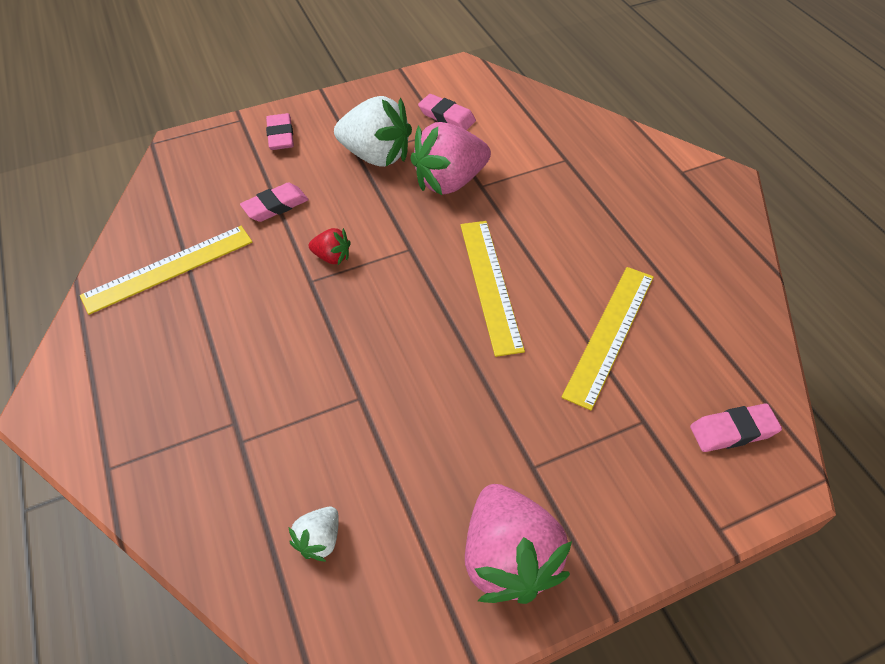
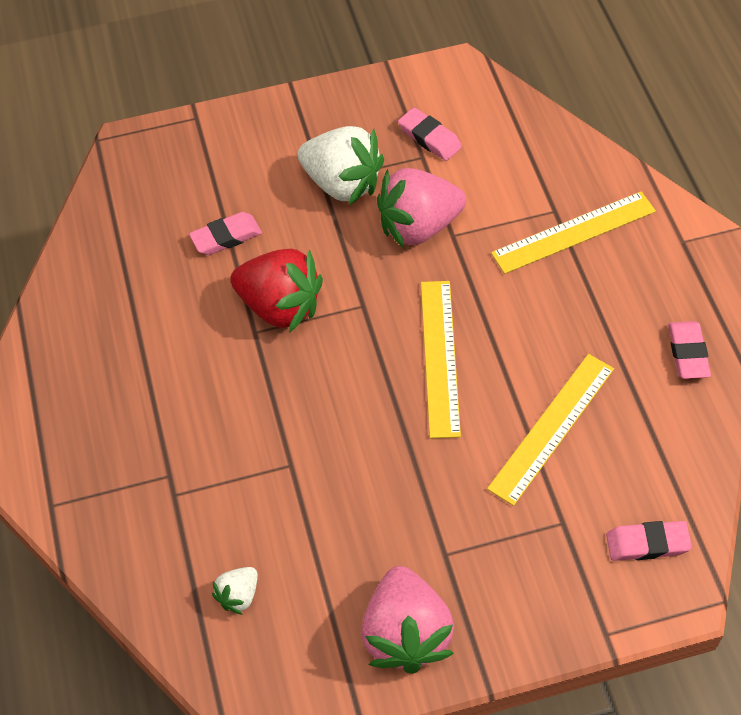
camera: 10 degrees right, 5 degrees up
(168, 268) = (111, 300): yellow ruler -> yellow ruler (573, 232)
(281, 136) = (239, 145): pink eraser -> pink eraser (687, 353)
(332, 257) = (280, 306): red strawberry -> red strawberry, size x2.09

